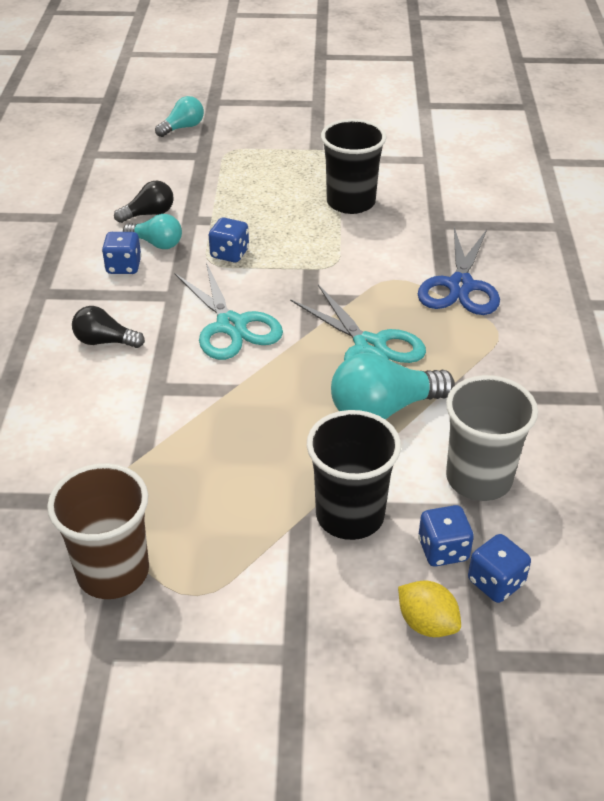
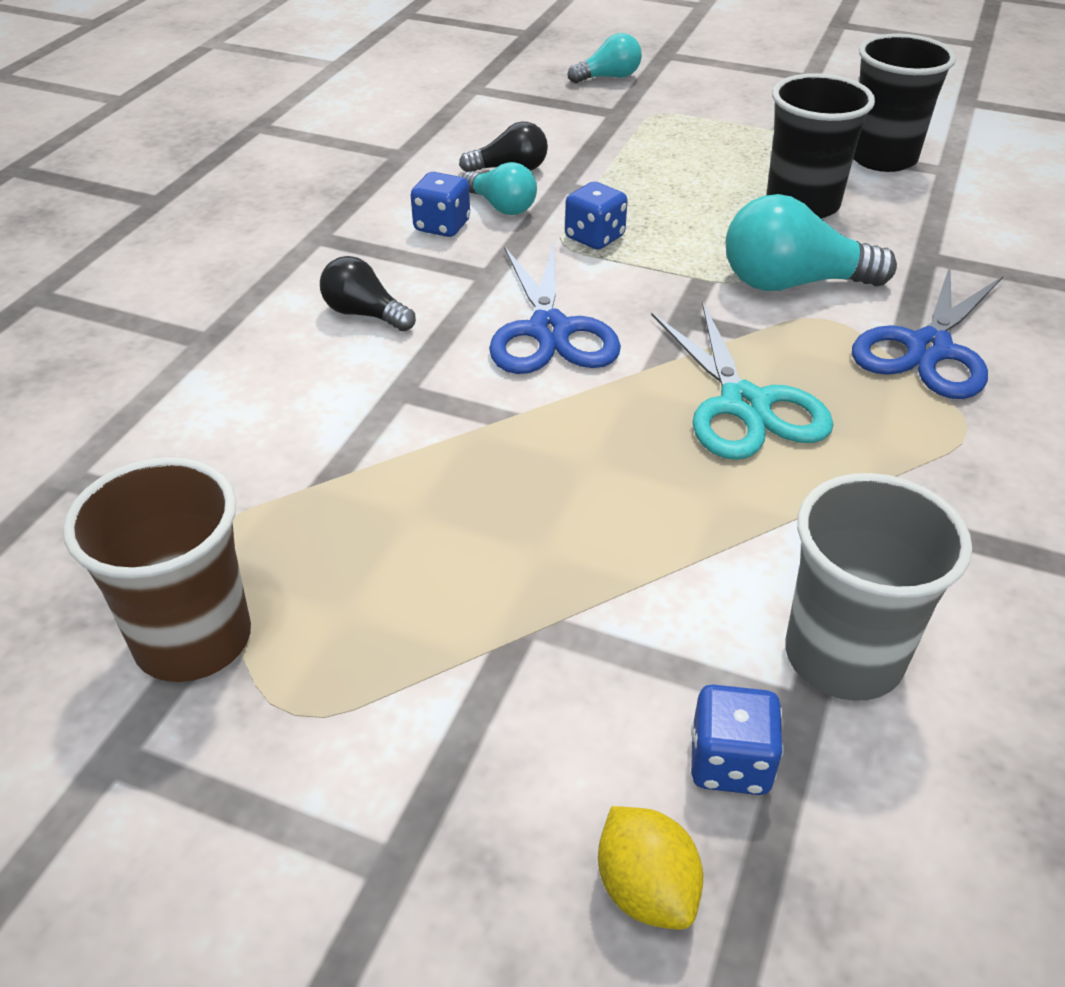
camera: 20 degrees right, 0 degrees up
(231, 326) = (549, 331): turquoise scissors -> blue scissors
(350, 515) = (596, 656): black cup -> black cup (882, 158)
(383, 409) = (726, 503): turquoise light bulb -> turquoise light bulb (792, 283)
(495, 582) = (803, 852): blue dice -> none

